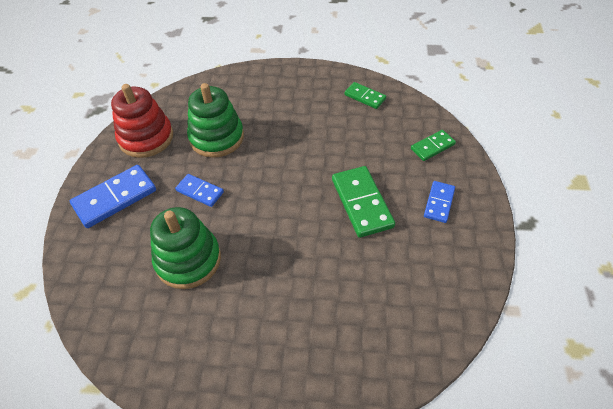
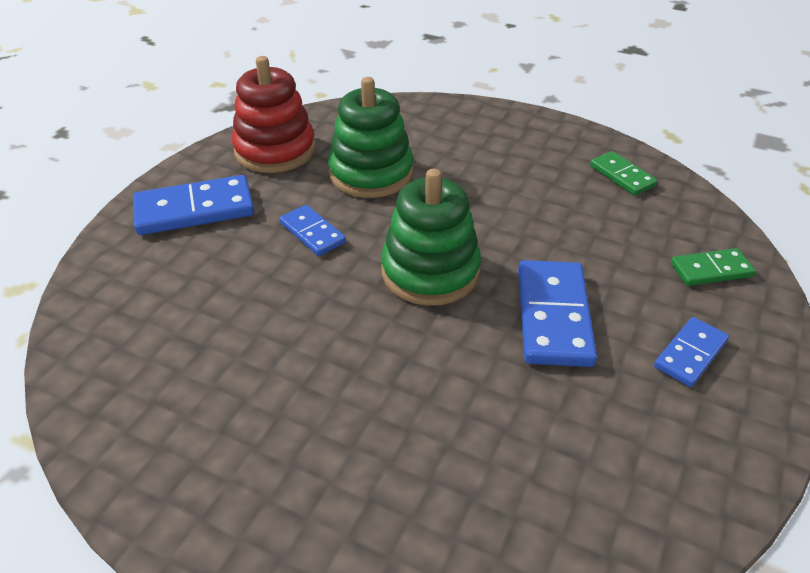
camera: 20 degrees right, 10 degrees down
(188, 260) = (249, 314): green stacking toy -> green stacking toy (430, 272)
(361, 203) = (553, 316): green domino -> blue domino

